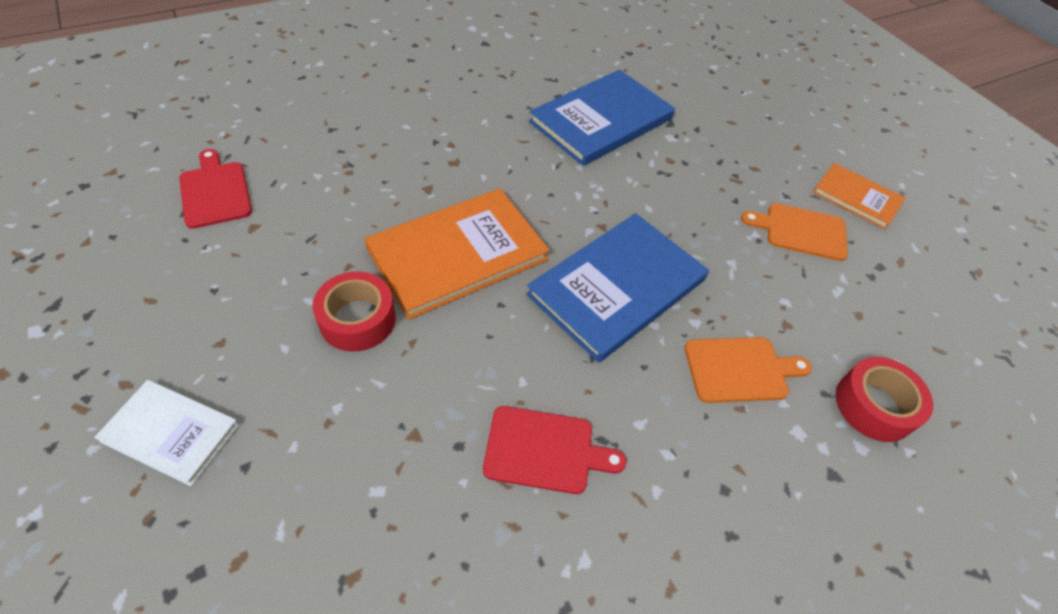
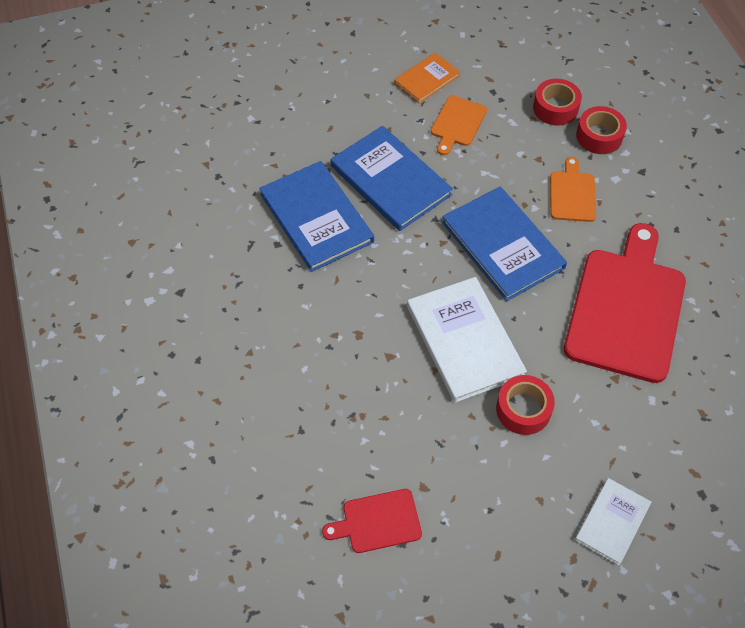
camera: 75 degrees left, 5 degrees up
(457, 254) = (464, 341): orange book -> white book
(545, 450) = (626, 308): red cutting board -> red cutting board, size x2.11
(678, 174) = (390, 180): none -> blue book
(896, 343) = (555, 108): none -> red tape

